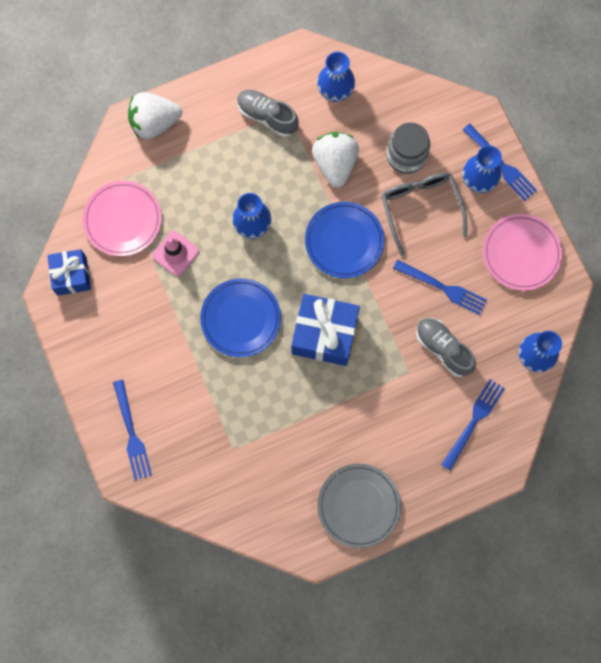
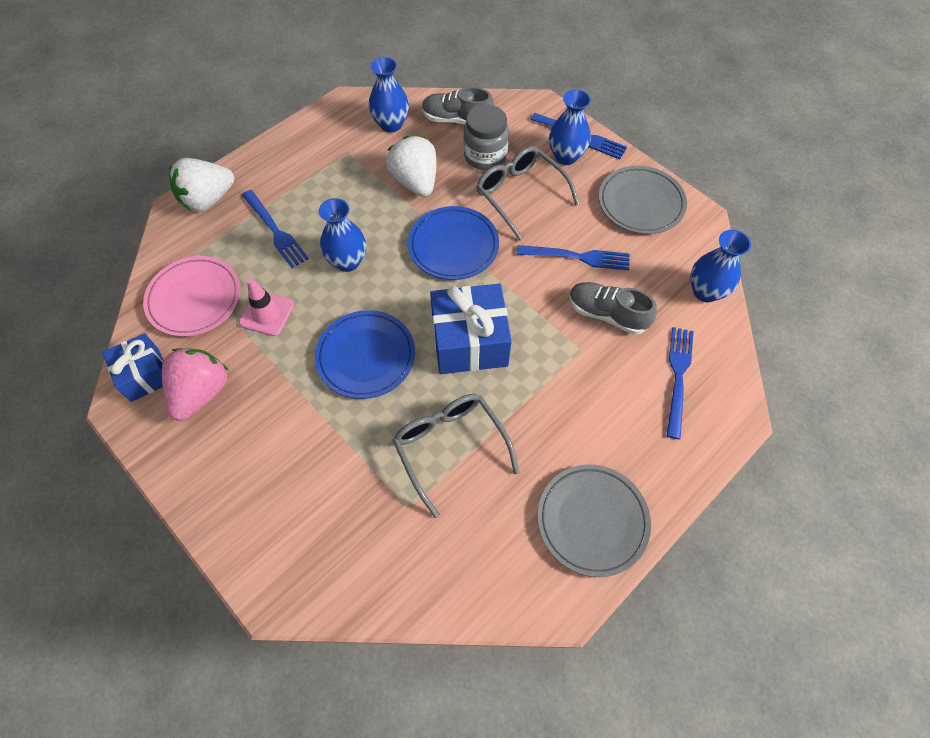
camera: 20 degrees left, 15 degrees down
(110, 306) = (202, 393): none -> pink strawberry
(132, 434) = (269, 535): blue fork -> blue fork (276, 231)
(267, 117) = (329, 162): grey shoe -> grey shoe (457, 120)
(278, 415) = (450, 447): none -> grey glasses
(521, 253) = (640, 203): pink plate -> grey plate

